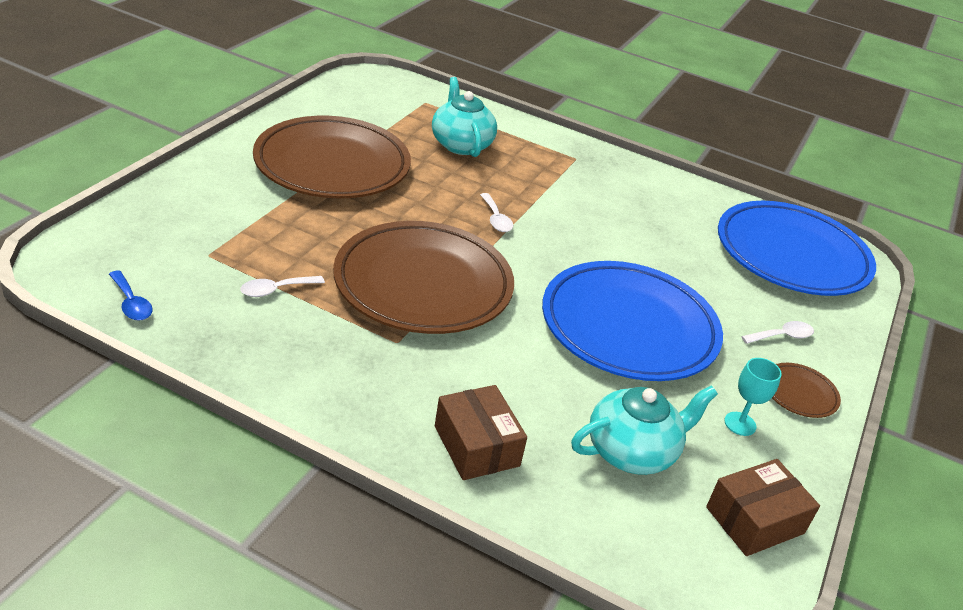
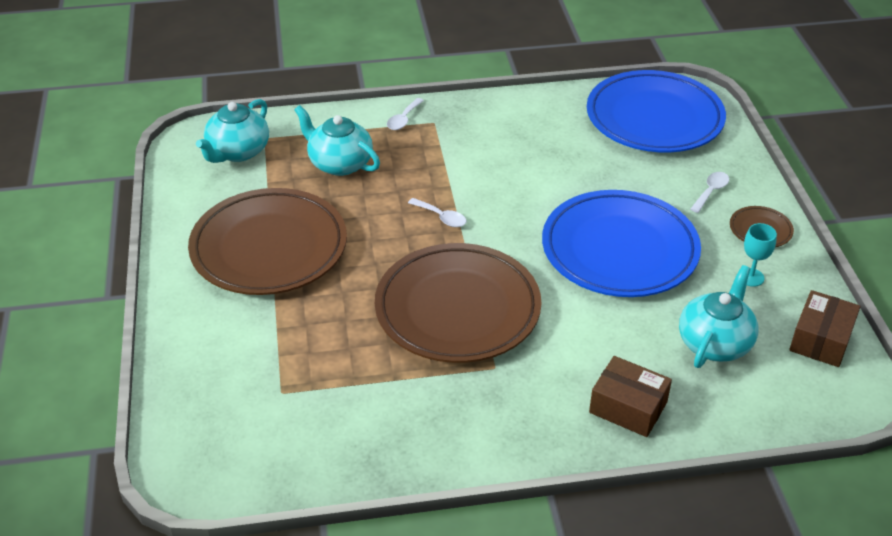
camera: 30 degrees left, 5 degrees up
(131, 303) = (281, 472): blue spoon -> none
(276, 290) = (366, 386): white spoon -> white spoon (403, 119)
(393, 100) = (237, 152): none -> turquoise teapot

